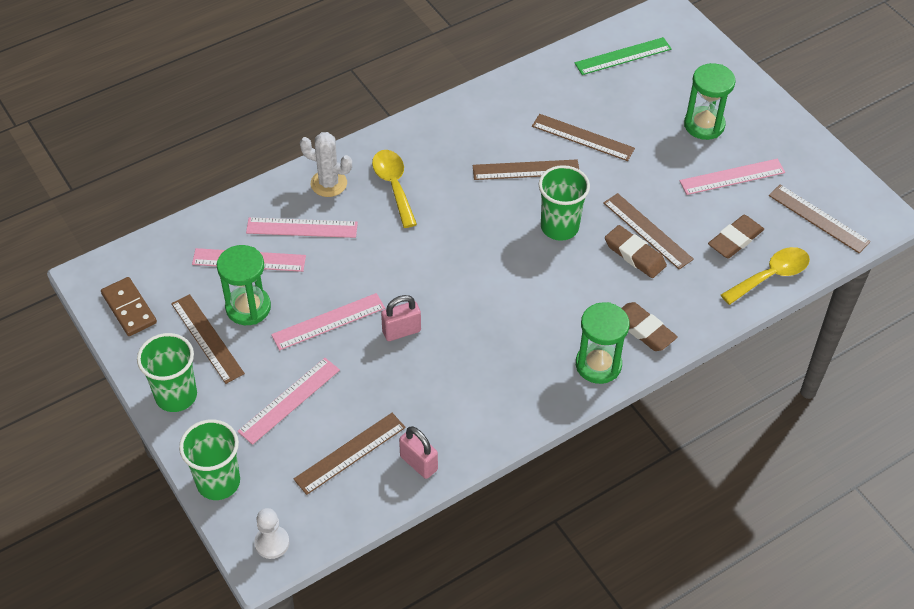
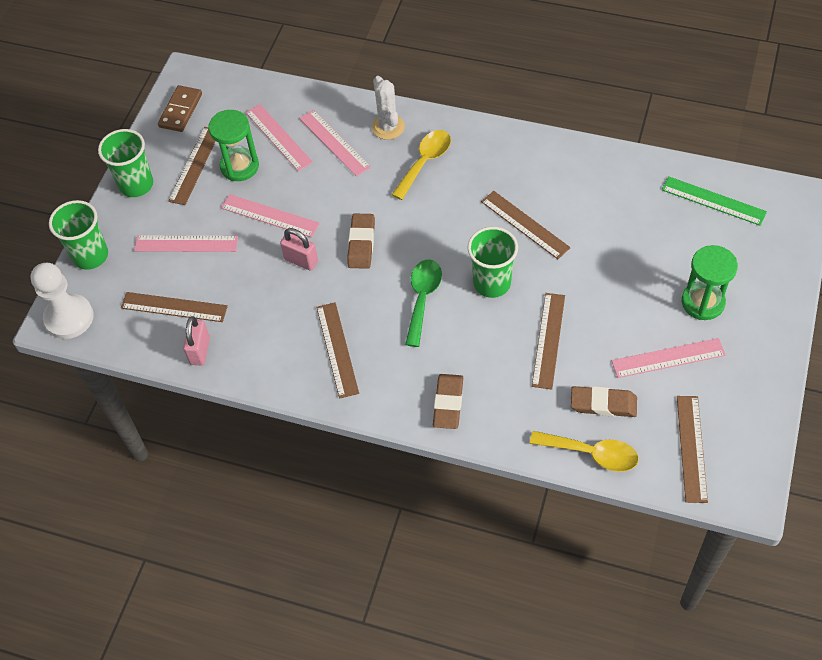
camera: 55 degrees right, 5 degrees up
(272, 543) = (69, 318): white pawn -> white pawn, size x1.70
(527, 278) = (422, 298): none -> green spoon
(582, 137) = (597, 235): brown ruler -> brown ruler (337, 349)
(598, 365) = (386, 397): green hourglass -> none
(634, 254) = (515, 348): brown eraser -> brown eraser (361, 243)
(732, 177) = (668, 358): pink ruler -> pink ruler turned 45 degrees counterclockwise

